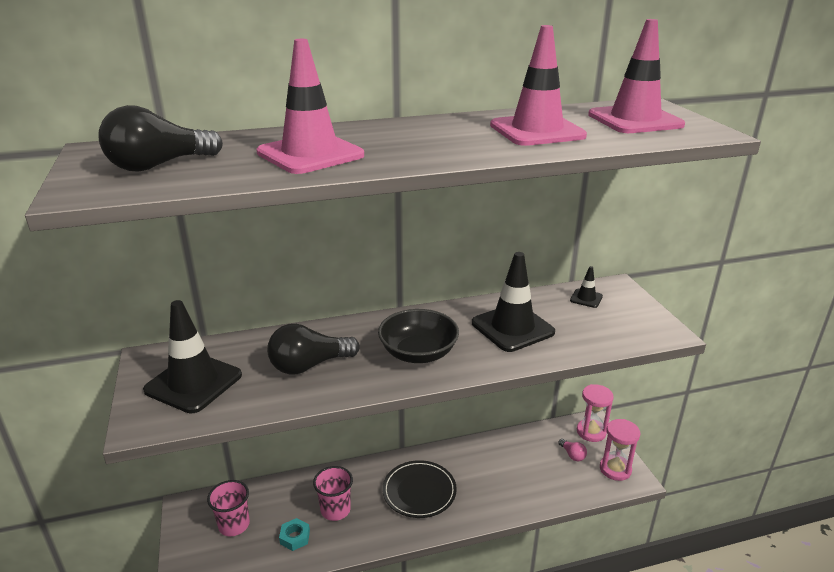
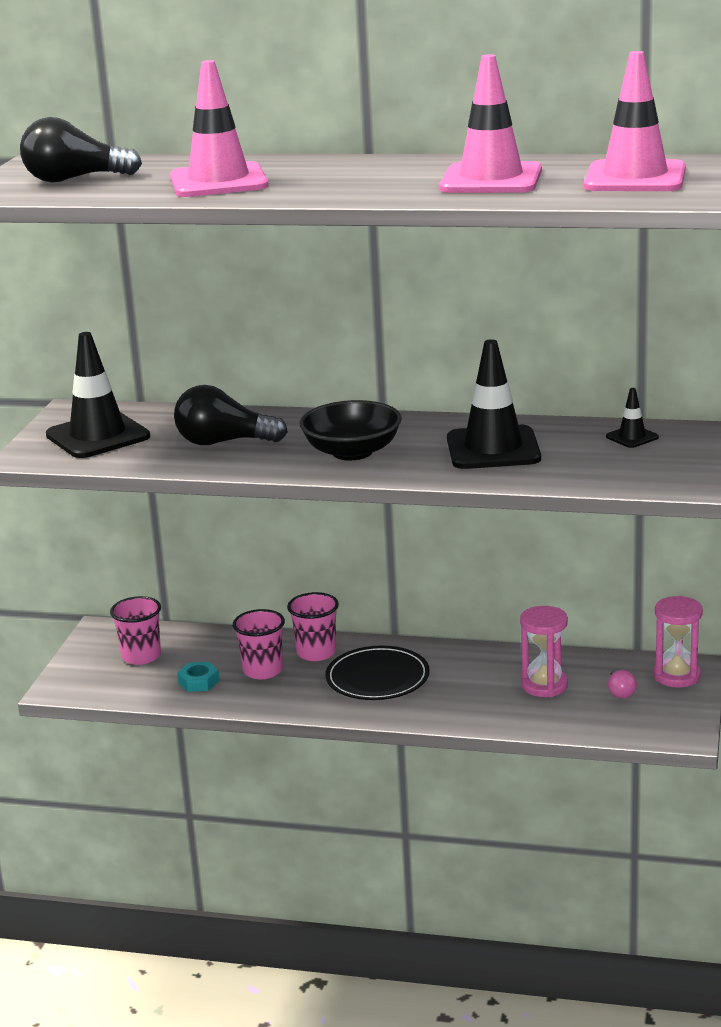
camera: 30 degrees right, 5 degrees down
(362, 480) = (316, 653): none -> pink cup
(615, 469) = (666, 719): pink hourglass -> pink hourglass (544, 685)

